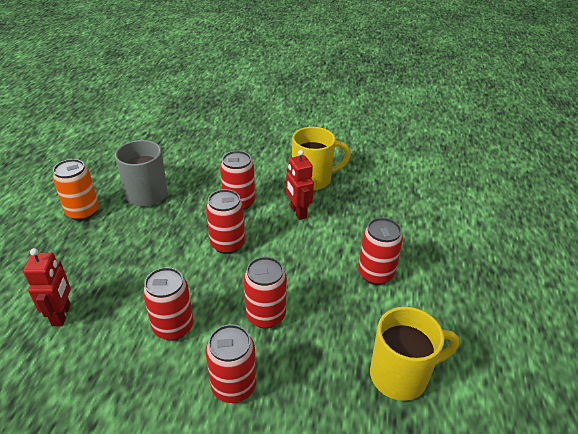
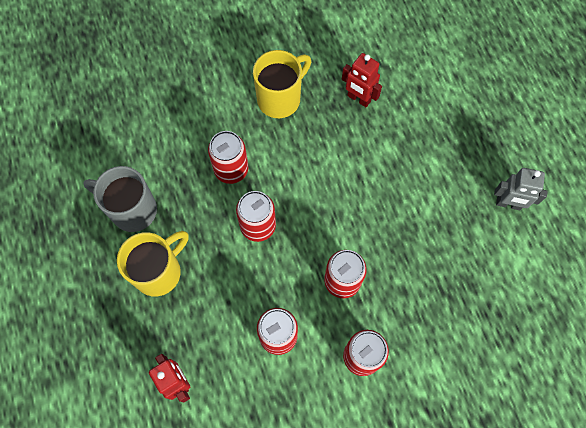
camera: 30 degrees left, 30 degrees up
(83, 212) = (90, 268): orange can -> none
(298, 212) = (294, 151): red robot -> red robot (358, 99)
(375, 274) = (402, 186): red can -> none
(401, 375) = (471, 274): yellow mug -> yellow mug (159, 271)
(479, 335) = (508, 204): none -> grey robot

